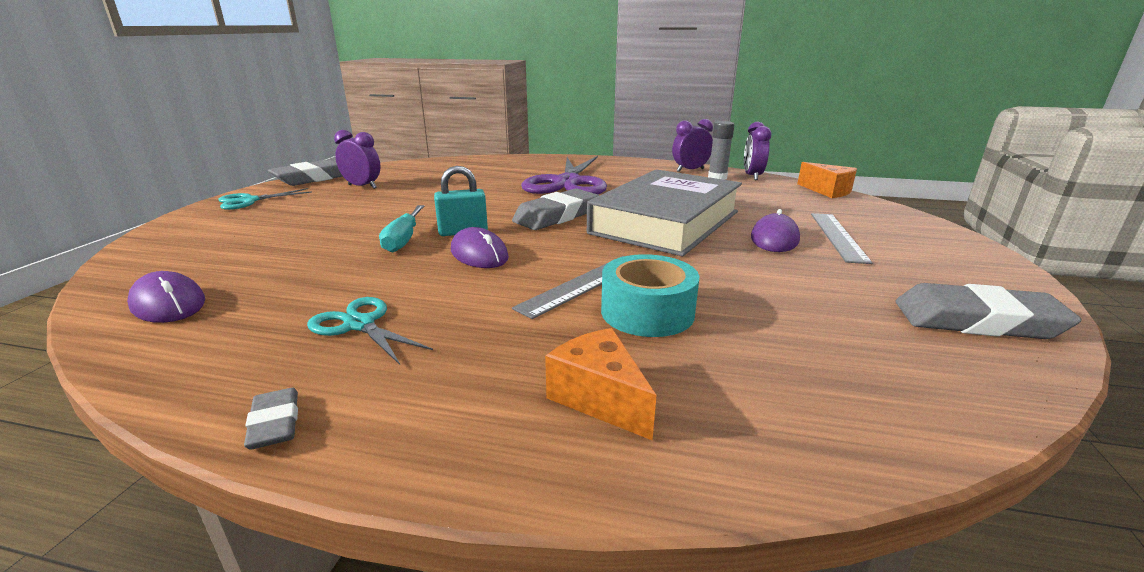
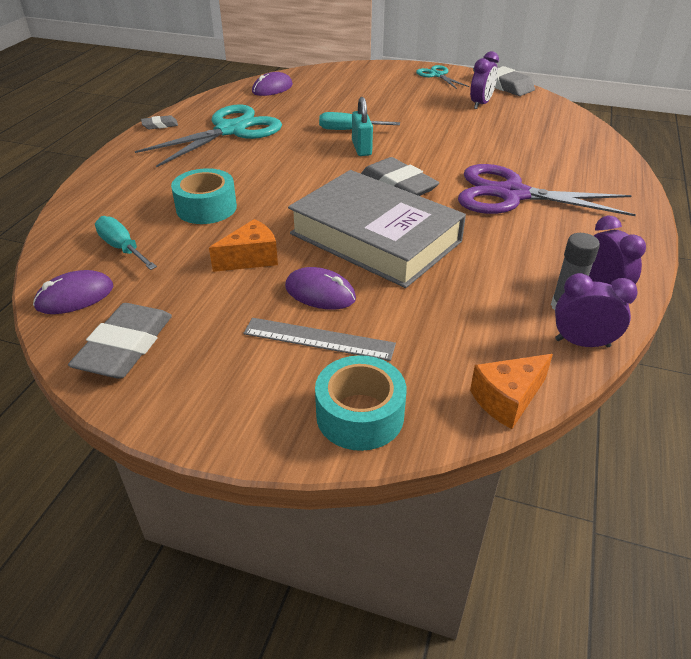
camera: 95 degrees right, 15 degrees up
(360, 324) = (230, 130): turquoise scissors -> turquoise scissors, size x1.99
(479, 254) = (316, 155): purple mouse -> purple mouse (75, 296)
(582, 284) = (254, 189): grey ruler -> none
(599, 398) = (133, 187): orange cheese -> orange cheese (251, 258)
(802, 365) = (122, 248): none -> turquoise screwdriver
(899, 222) = (360, 415): none -> turquoise tape

